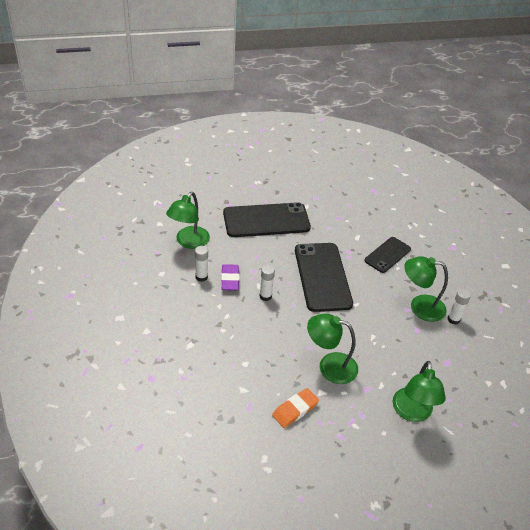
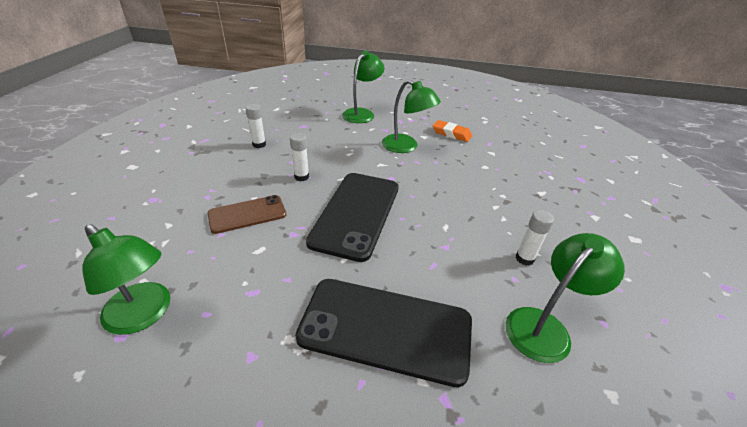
camera: 155 degrees left, 5 degrees down
(230, 279) = (483, 244): purple eraser -> none
(265, 296) = (441, 212): white glue stick -> white glue stick (301, 177)
(295, 410) = (451, 134): orange eraser -> orange eraser turned 45 degrees clockwise
(387, 255) = (247, 214): black phone -> brown phone
(420, 306) = (277, 160): green lamp -> green lamp (145, 315)

